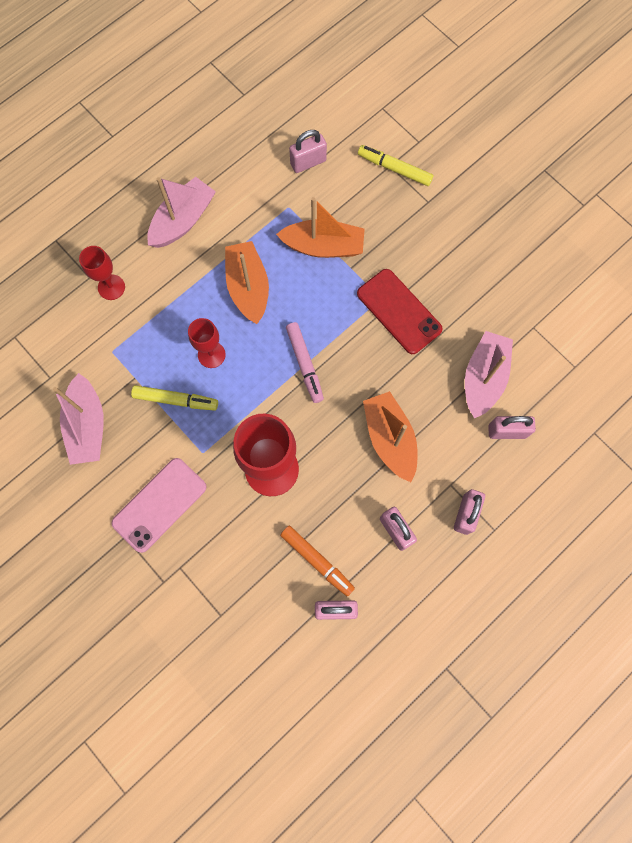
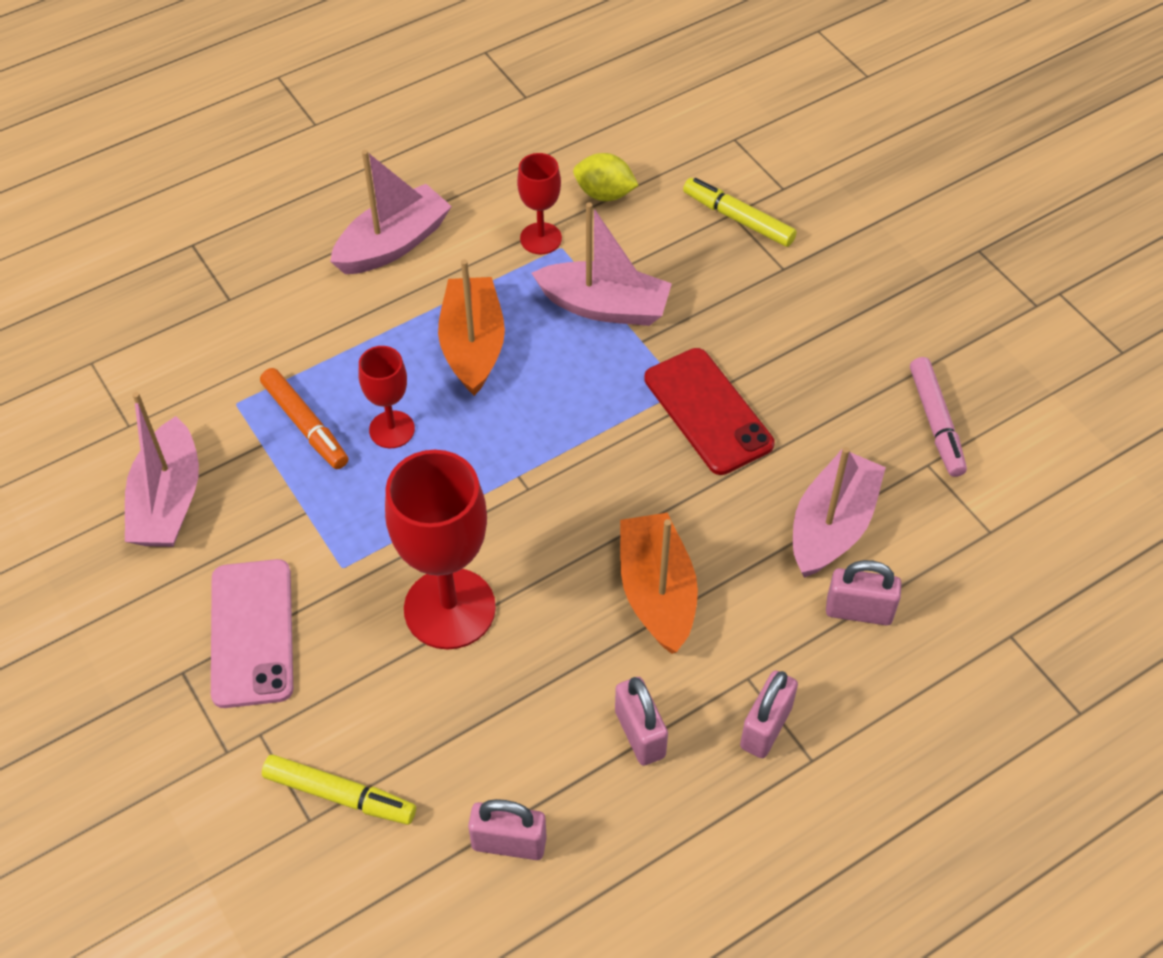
camera: 10 degrees right, 20 degrees down
(111, 287) = (259, 317): red goblet -> red goblet (541, 238)
(159, 505) = (252, 633): pink phone -> pink phone turned 60 degrees counterclockwise
(176, 400) = (318, 485): yellow marker -> yellow marker (340, 795)
(305, 364) = (539, 464): pink marker -> pink marker (936, 422)
(308, 162) = (604, 194): pink padlock -> yellow lemon
(317, 561) = (494, 760): orange marker -> orange marker (305, 424)
(323, 246) = (604, 306): orange boat -> pink boat

